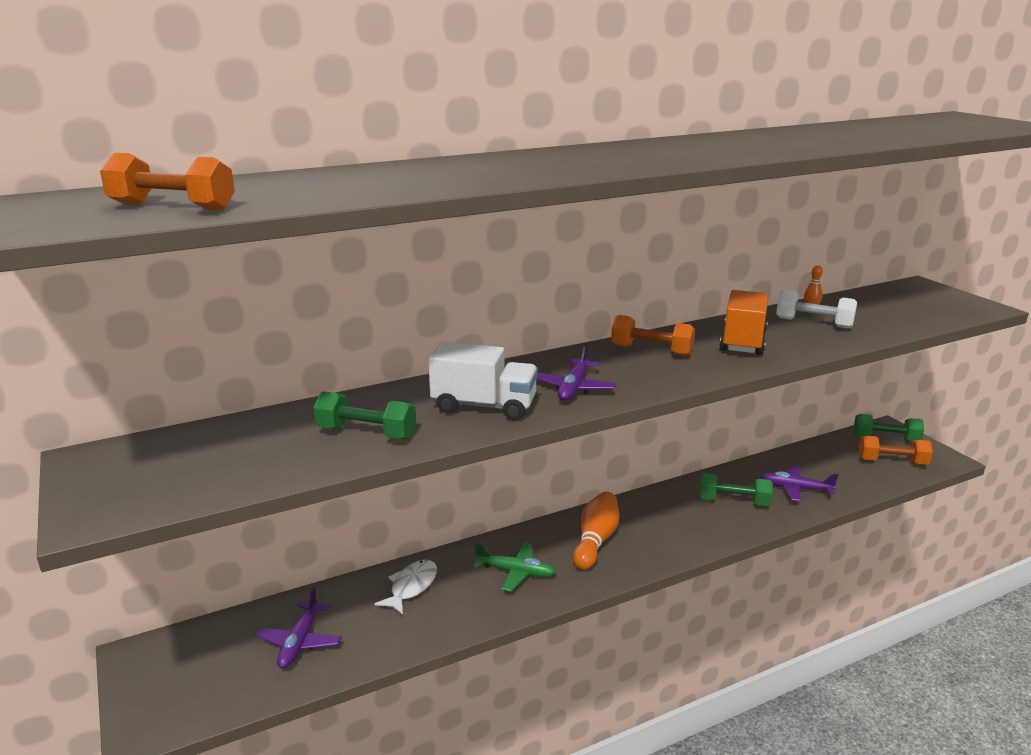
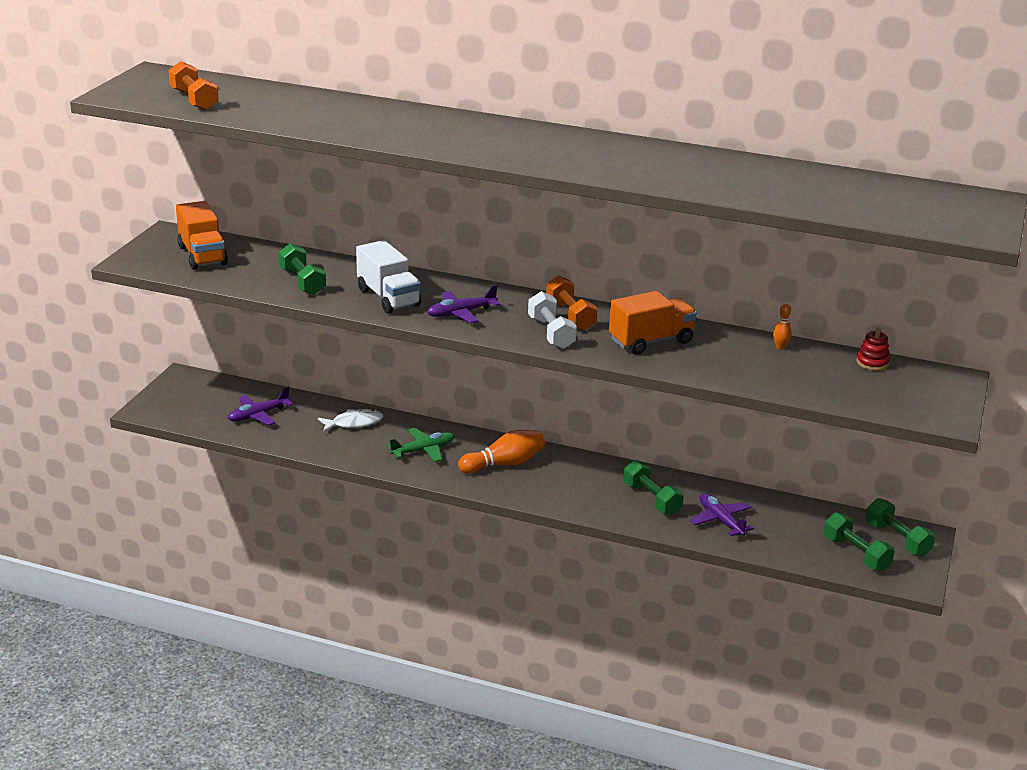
camera: 45 degrees right, 5 degrees up
(186, 462) = (203, 255): none -> orange truck
(516, 572) = (423, 450): green plane -> green plane turned 90 degrees counterclockwise
(813, 323) = (747, 356): white dumbbell -> white dumbbell (551, 333)
(870, 295) = (872, 363): none -> red stacking toy
(892, 461) = (856, 554): orange dumbbell -> green dumbbell

